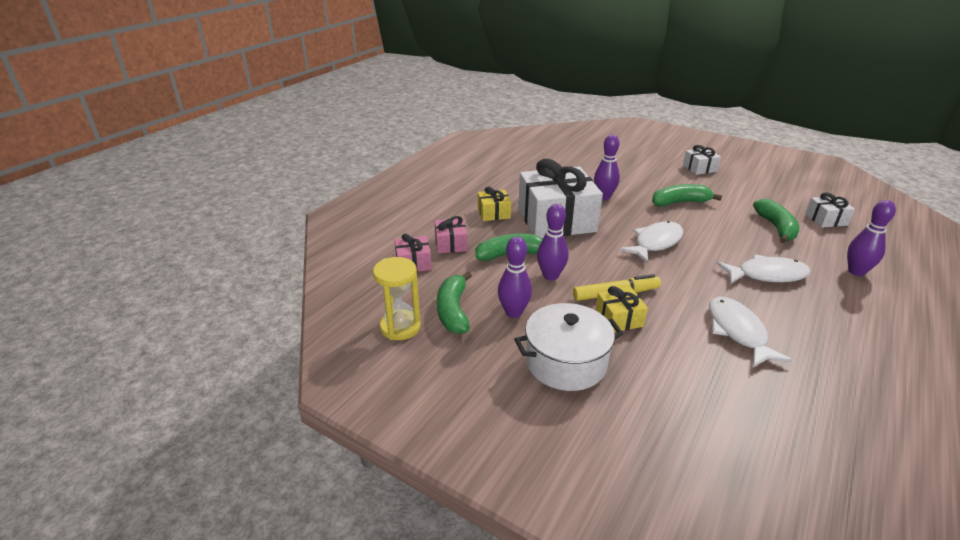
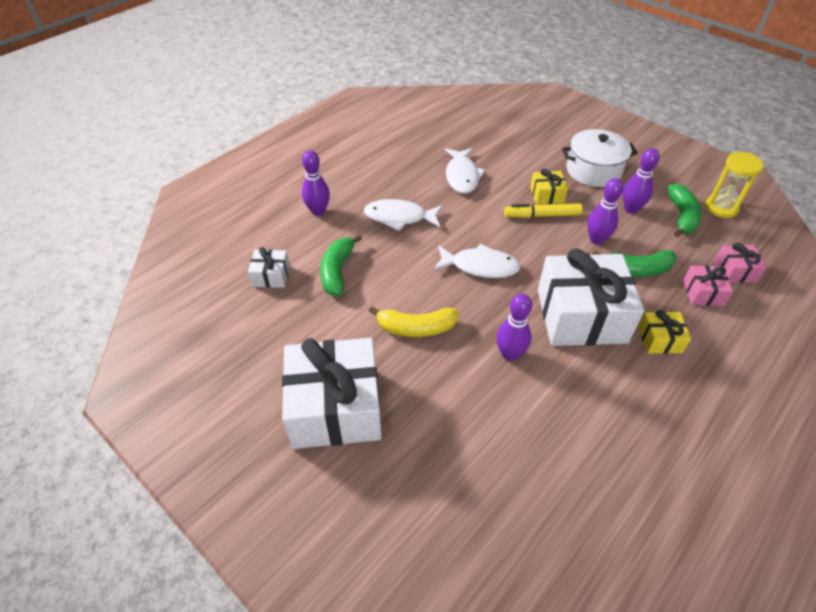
camera: 170 degrees left, 15 degrees up
(655, 243) = (480, 266): white fish -> white fish turned 135 degrees counterclockwise
(680, 202) = (416, 328): green banana -> yellow banana
(699, 168) = (335, 407): white gift -> white gift, size x2.22

